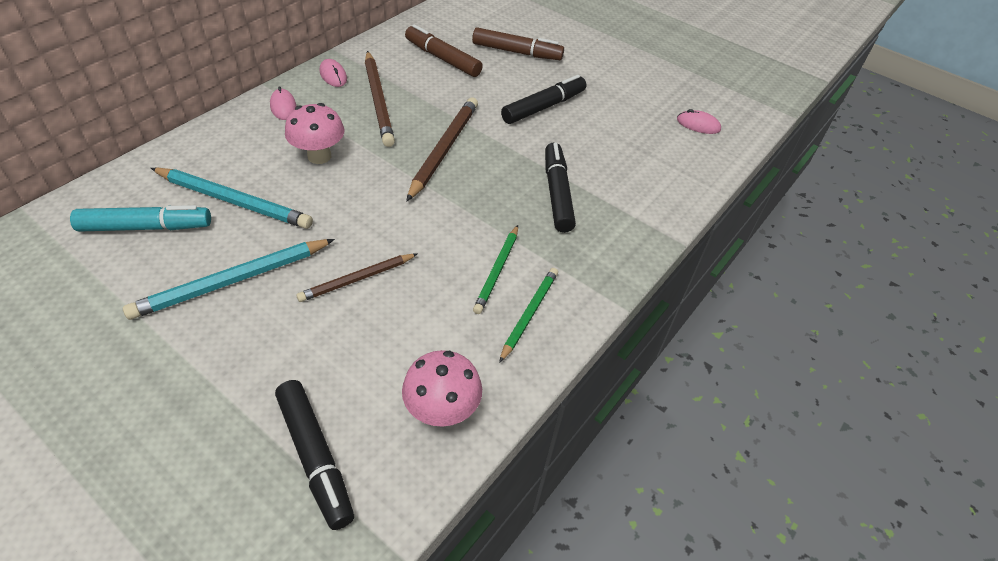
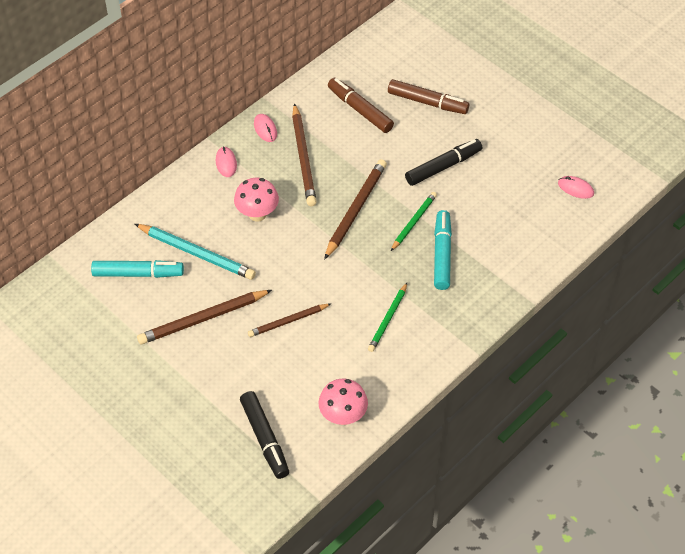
camera: 10 degrees right, 5 degrees up
(232, 281) = (203, 319): turquoise pencil -> brown pencil
(529, 314) = (407, 353): green pencil -> green pencil (413, 222)
(557, 193) = (442, 254): black marker -> turquoise marker

